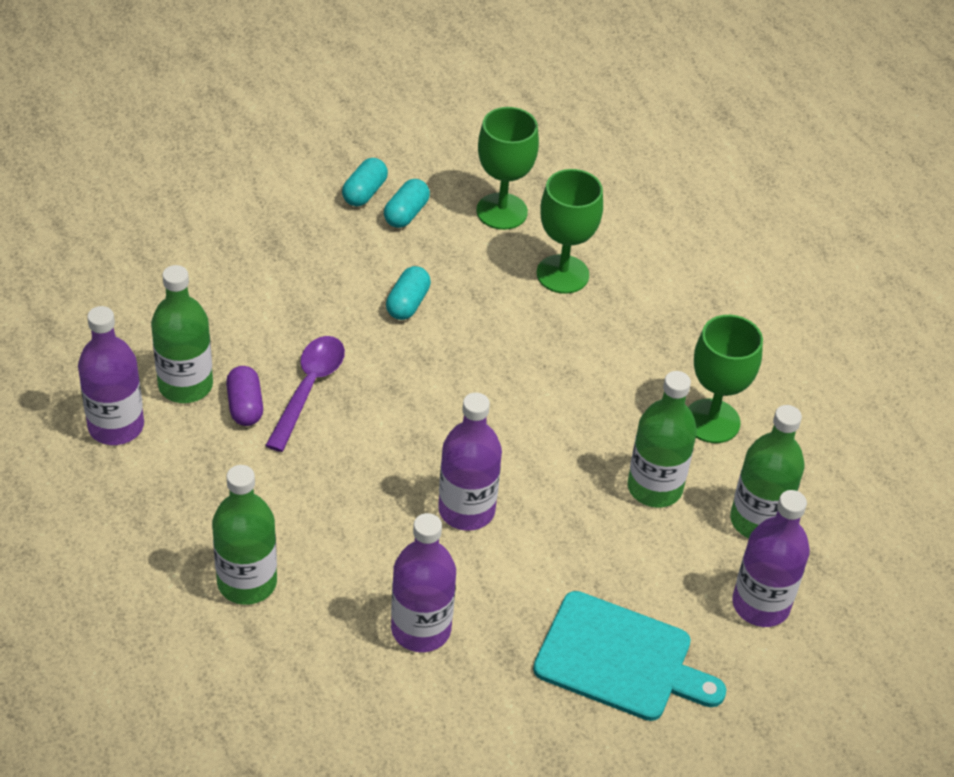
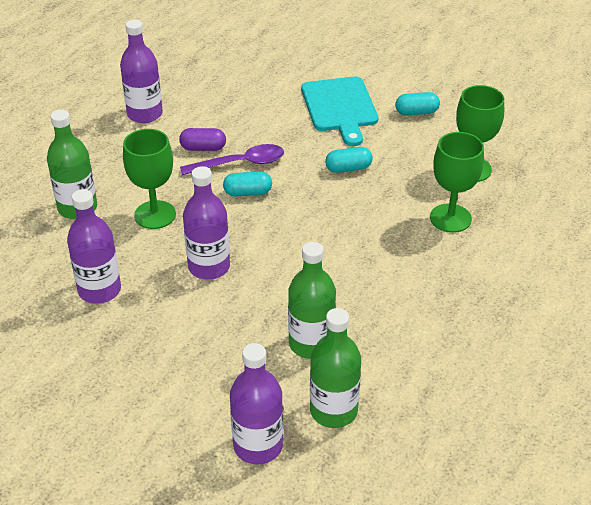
camera: 60 degrees right, 5 degrees down
(185, 385) = (197, 122): green bottle -> none
(245, 406) = (203, 148): purple capsule -> purple capsule turned 45 degrees clockwise
(406, 214) = (420, 134): turquoise capsule -> turquoise capsule (248, 193)
(620, 659) = (149, 391): turquoise cutting board -> turquoise cutting board (340, 107)
(712, 421) = (401, 346): green goblet -> green goblet (155, 215)

